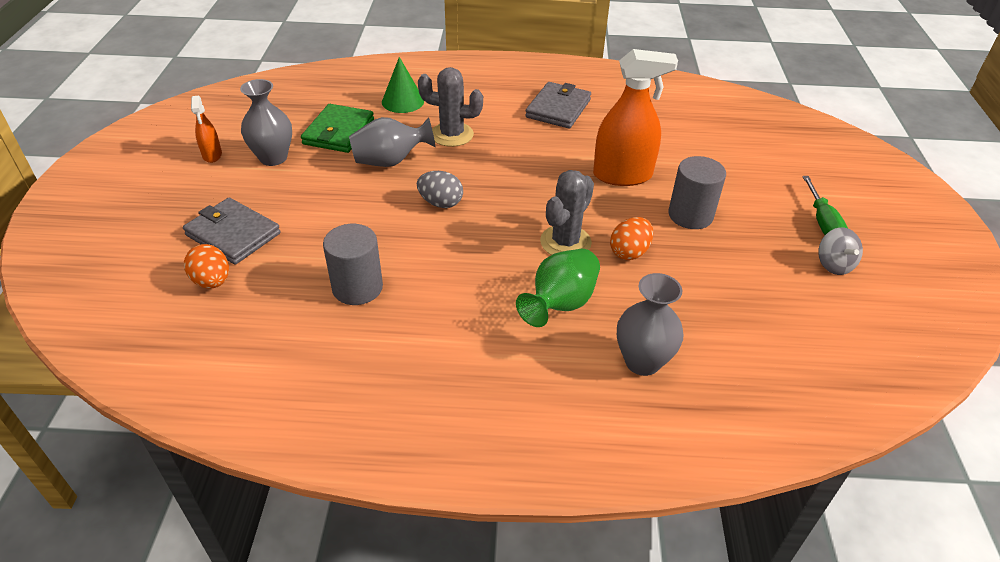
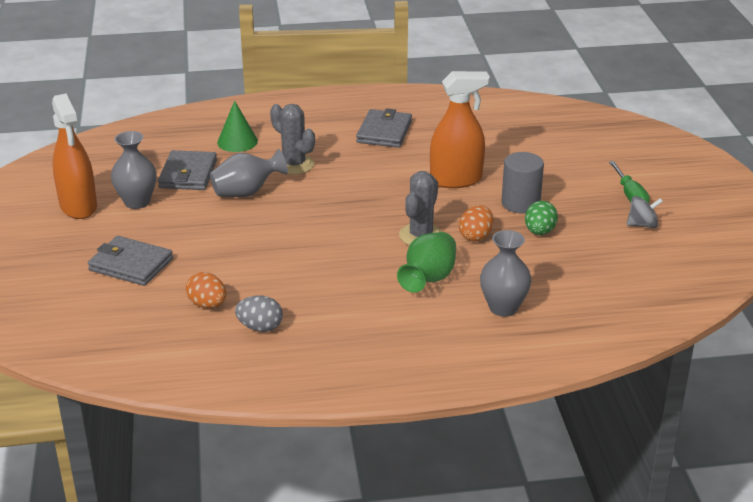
camera: 10 degrees left, 10 degrees down
(212, 155) = (78, 206): orange spray bottle -> orange spray bottle, size x2.00
(212, 281) = (131, 300): orange egg -> orange egg (207, 305)
(338, 132) = (188, 174): green wallet -> grey wallet
(357, 287) = (257, 289): grey cylinder -> none
(440, 203) = (304, 219): grey egg -> grey egg (260, 327)
(452, 135) = (294, 164): grey cactus -> grey cactus turned 45 degrees clockwise
(706, 257) = (539, 232): none -> green egg
(834, 264) = (642, 225): grey spinning top -> grey spinning top turned 75 degrees counterclockwise

